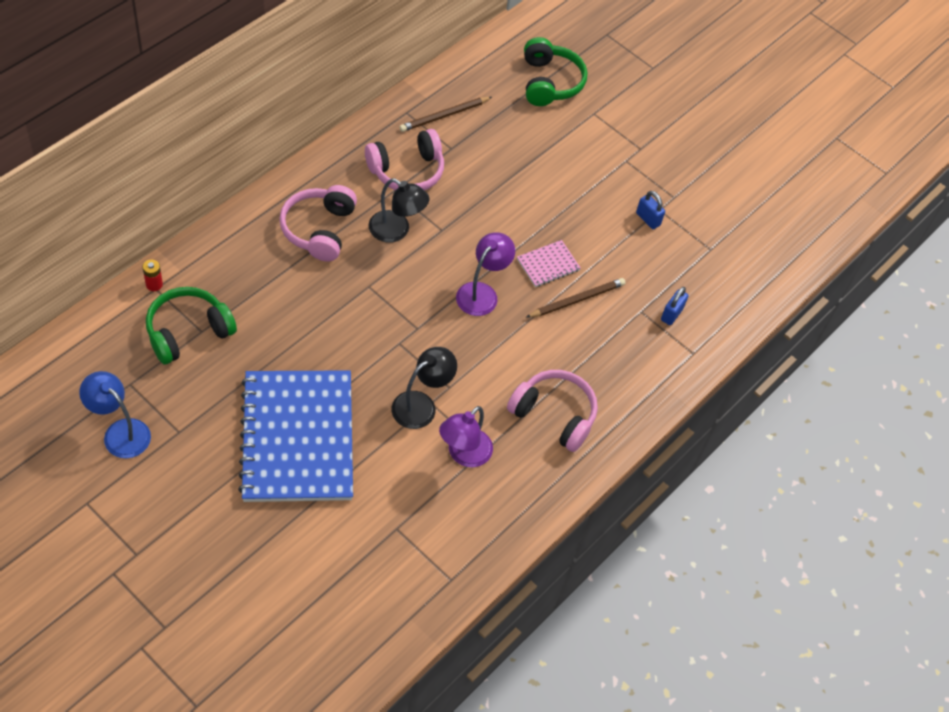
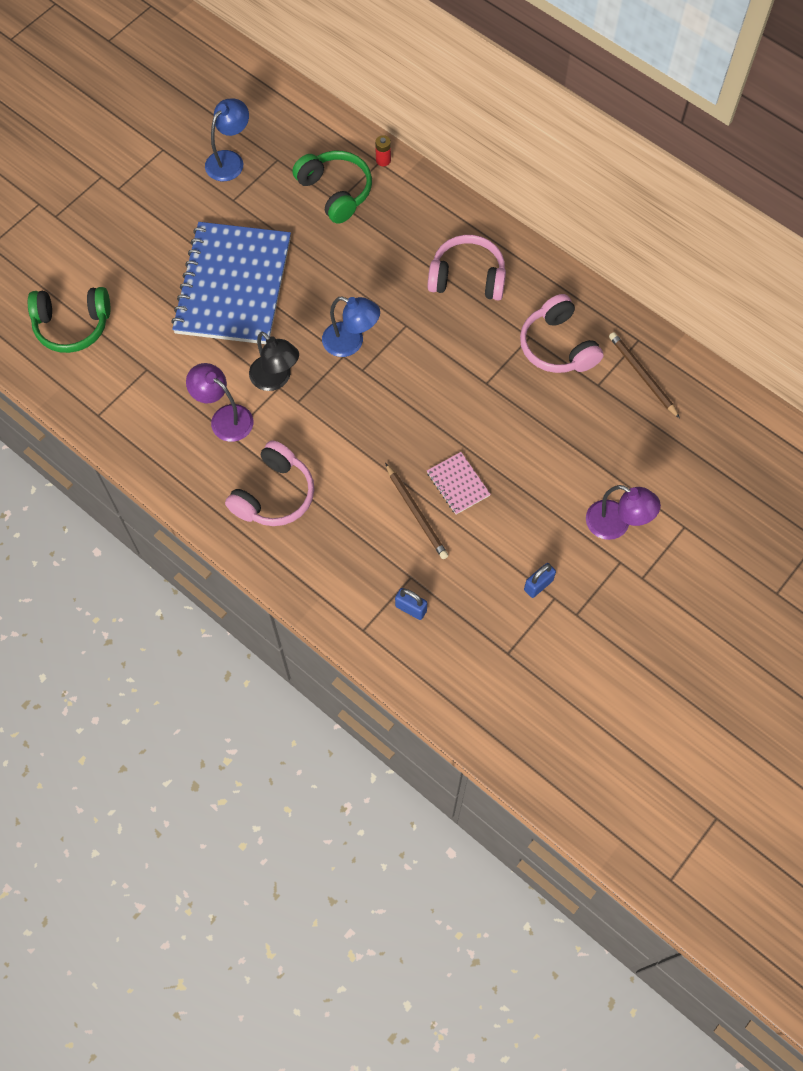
camera: 95 degrees right, 10 degrees up
(297, 438) = (233, 285): blue notebook -> blue notebook turned 75 degrees counterclockwise
(384, 335) = (351, 343): none -> blue lamp
(396, 231) = (477, 343): black lamp -> none
(482, 293) = (412, 423): purple lamp -> purple lamp (616, 524)
(550, 82) = (720, 478): green headphones -> green headphones (72, 326)

